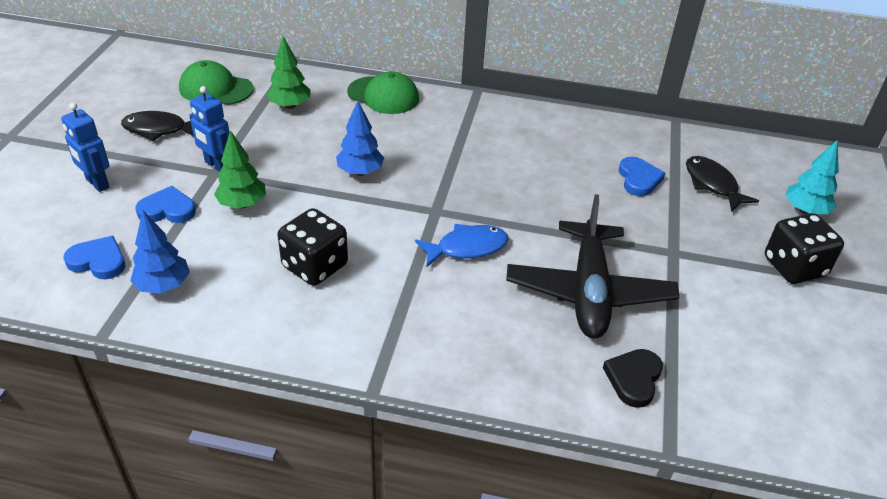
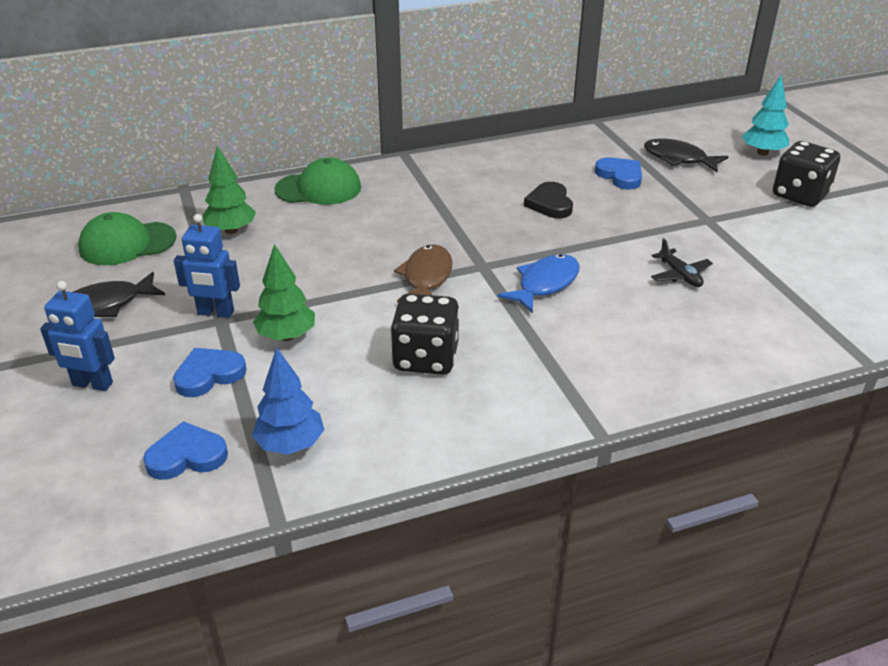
camera: 30 degrees left, 5 degrees down
(360, 172) = (374, 261): blue tree -> none
(384, 202) = (426, 277): none -> brown fish
(589, 291) = (680, 275): black plane -> black plane, size x0.40
(633, 379) = (785, 323): black heart -> black heart (550, 204)

